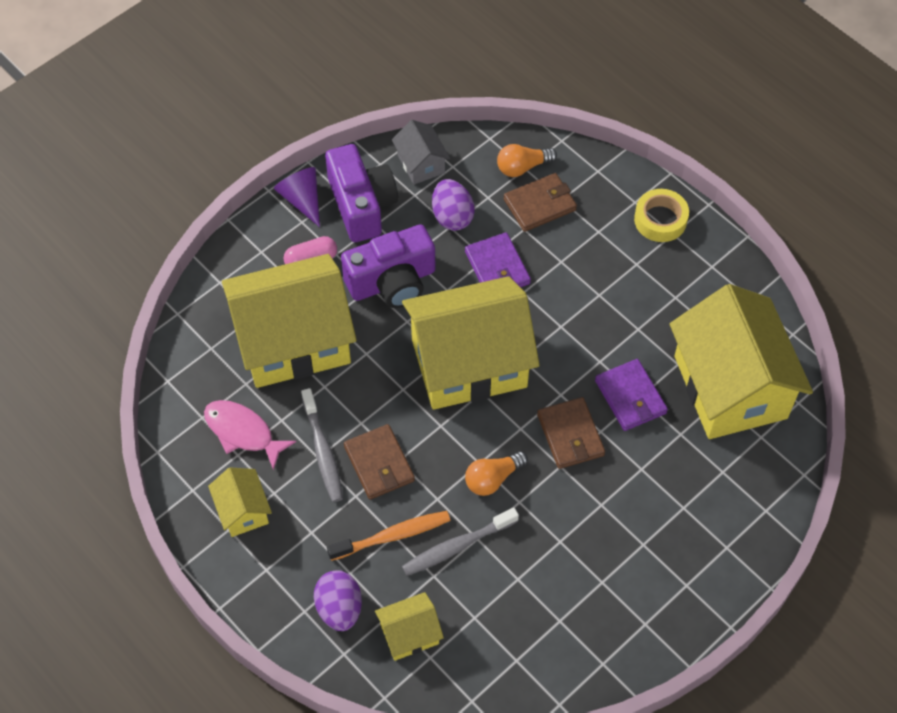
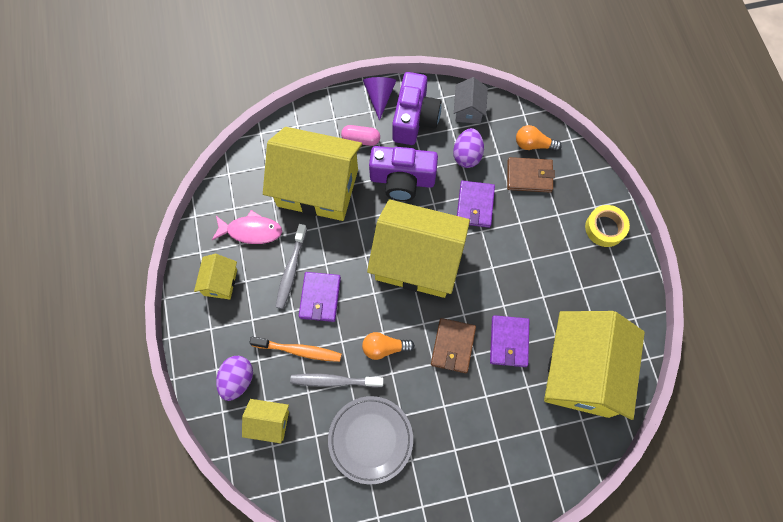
camera: 30 degrees right, 10 degrees up
(242, 432) = (251, 231): pink fish -> pink fish turned 120 degrees clockwise
(379, 464) = (320, 297): brown wallet -> purple wallet
(541, 586) = (370, 439): none -> grey plate

